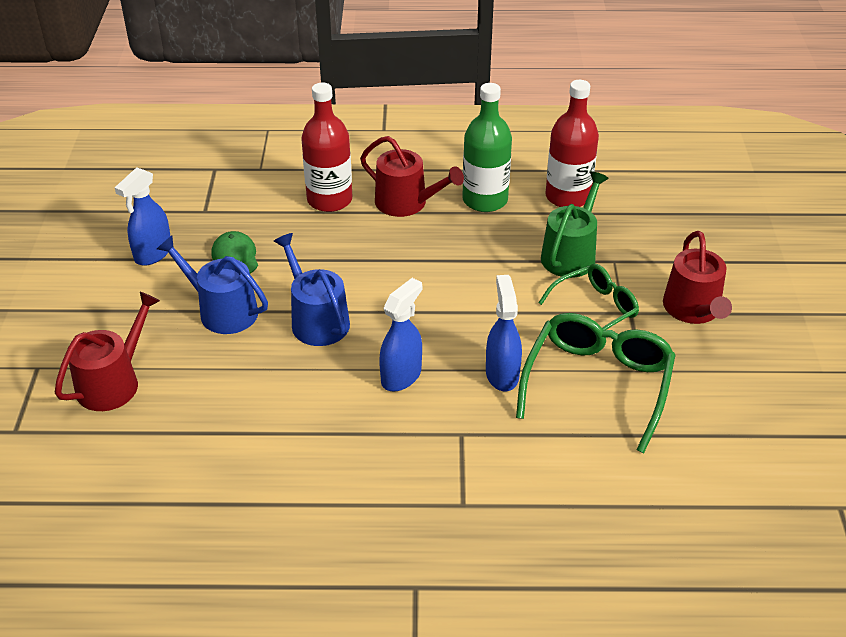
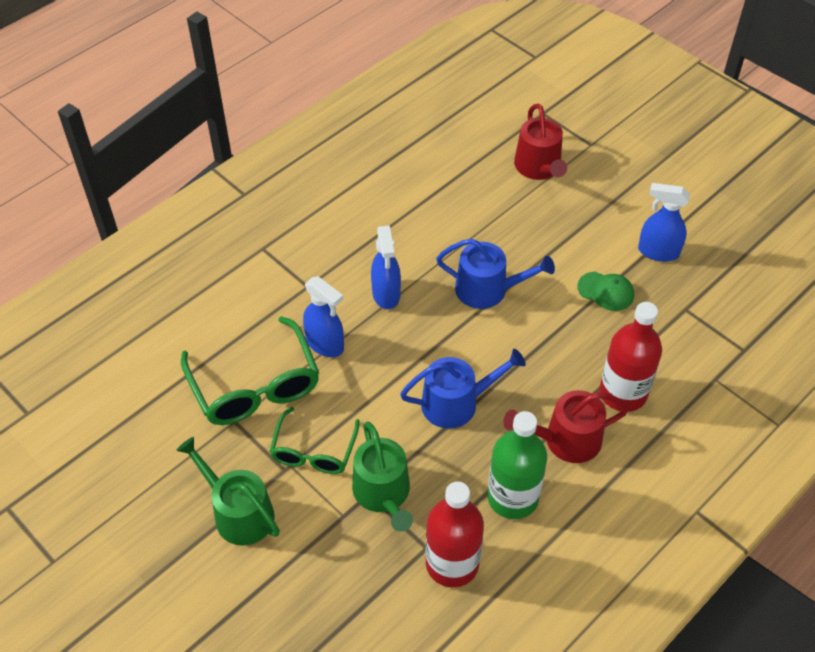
camera: 135 degrees right, 10 degrees up
(153, 254) = (657, 252): blue spray bottle -> blue spray bottle turned 60 degrees counterclockwise
(222, 310) = (552, 250): blue watering can -> blue watering can (456, 403)
(693, 310) = (238, 512): red watering can -> green watering can

